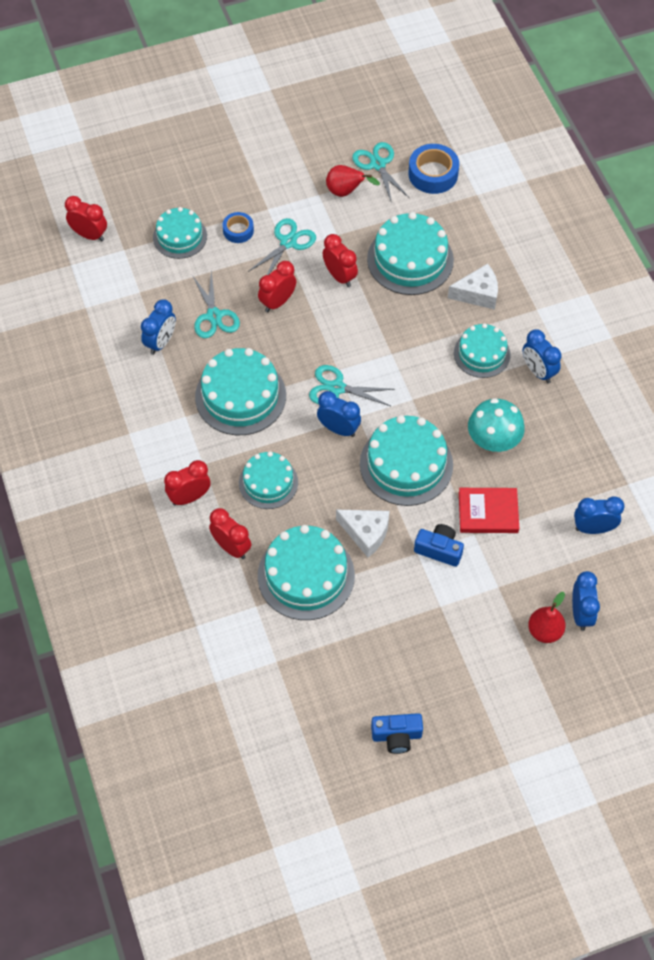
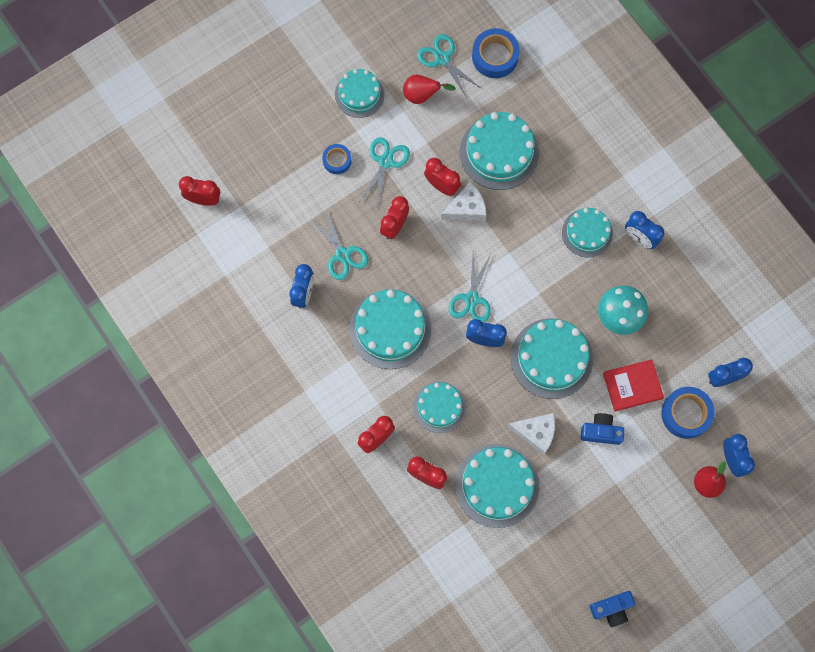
camera: 15 degrees left, 15 degrees up
(180, 236) = (286, 180): turquoise cake -> turquoise cake (359, 94)
(337, 388) = (471, 299): turquoise scissors -> turquoise scissors turned 75 degrees counterclockwise
(478, 294) = (568, 173): white cheese -> white cheese (466, 208)
(540, 554) = (686, 414): none -> blue tape

